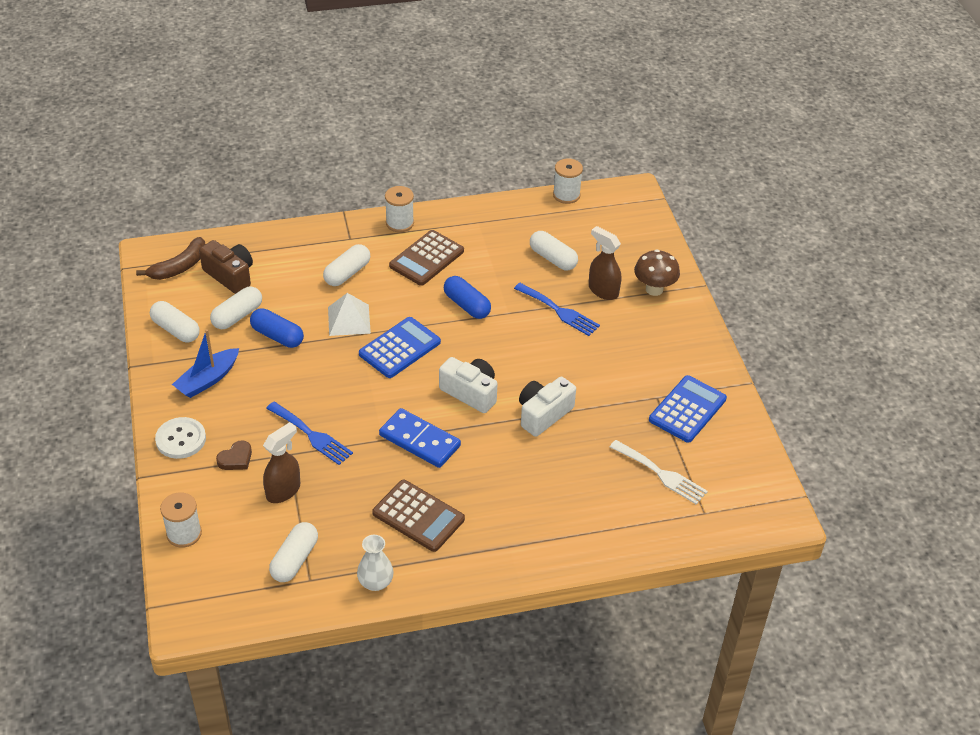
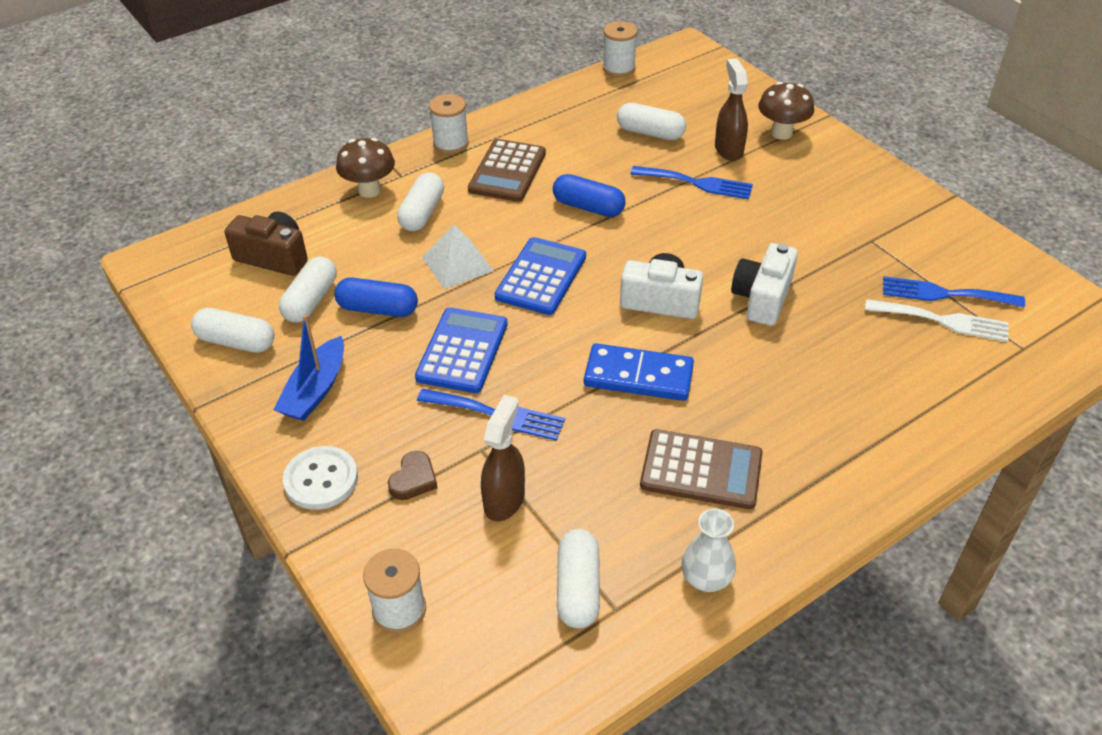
camera: 20 degrees left, 0 degrees up
(179, 267) = (200, 266): brown banana -> none
(321, 244) = (369, 190): none -> brown mushroom
(603, 291) = (728, 149): brown spray bottle -> brown spray bottle turned 60 degrees clockwise
(678, 455) = (944, 294): none -> blue fork
(687, 409) = (914, 243): blue calculator -> blue calculator (462, 351)

